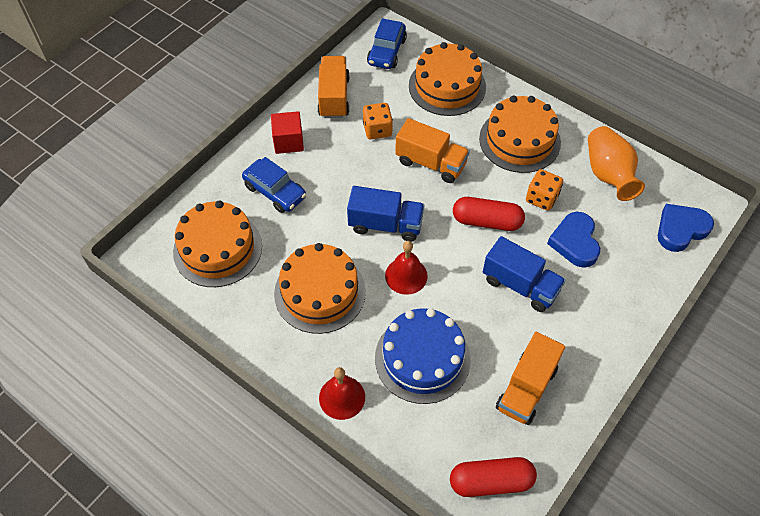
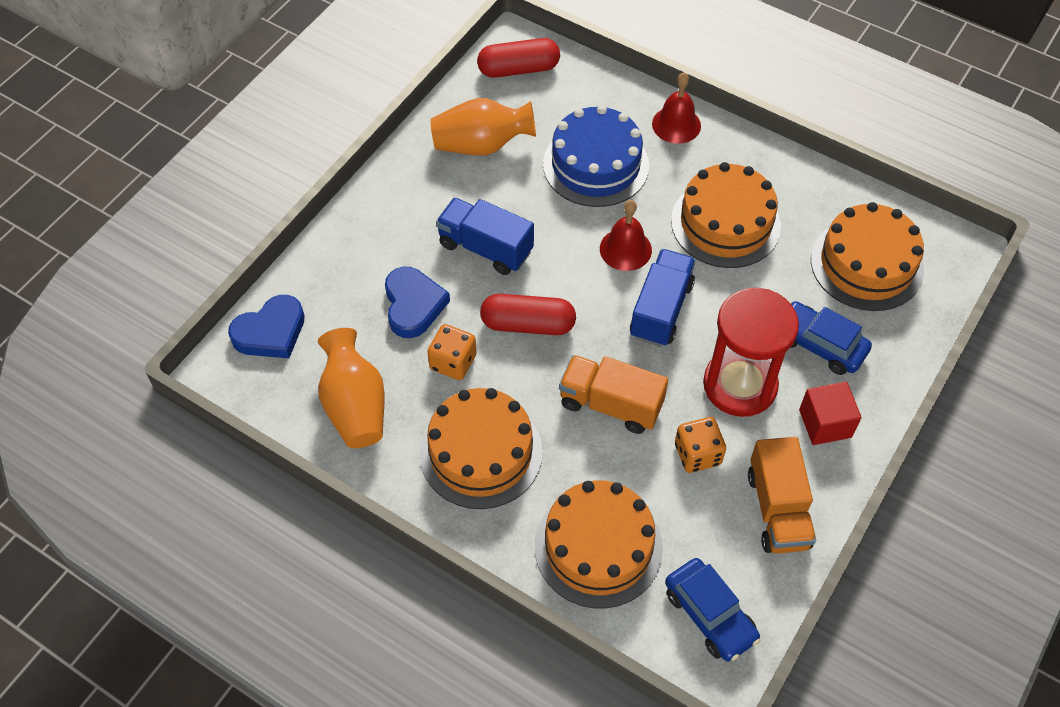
camera: 175 degrees right, 0 degrees up
(339, 169) = (740, 385): none -> red hourglass
(385, 225) = (661, 310): blue truck -> blue truck turned 105 degrees clockwise
(386, 51) = (710, 615): blue car -> blue car turned 135 degrees clockwise
(526, 388) = (482, 145): orange truck -> orange vase

